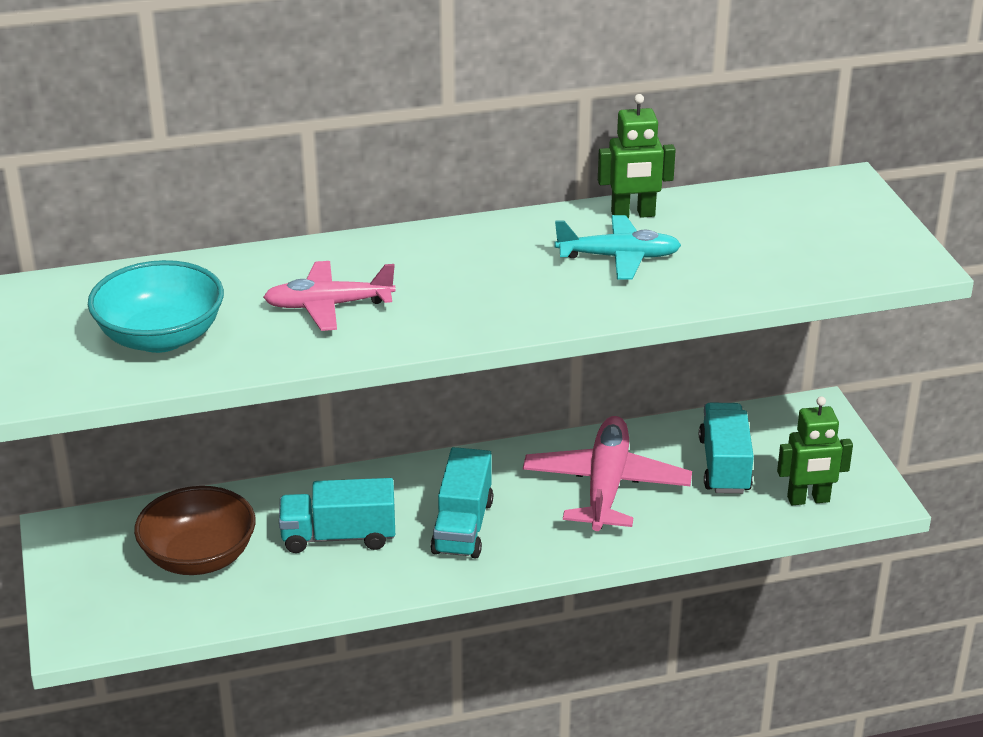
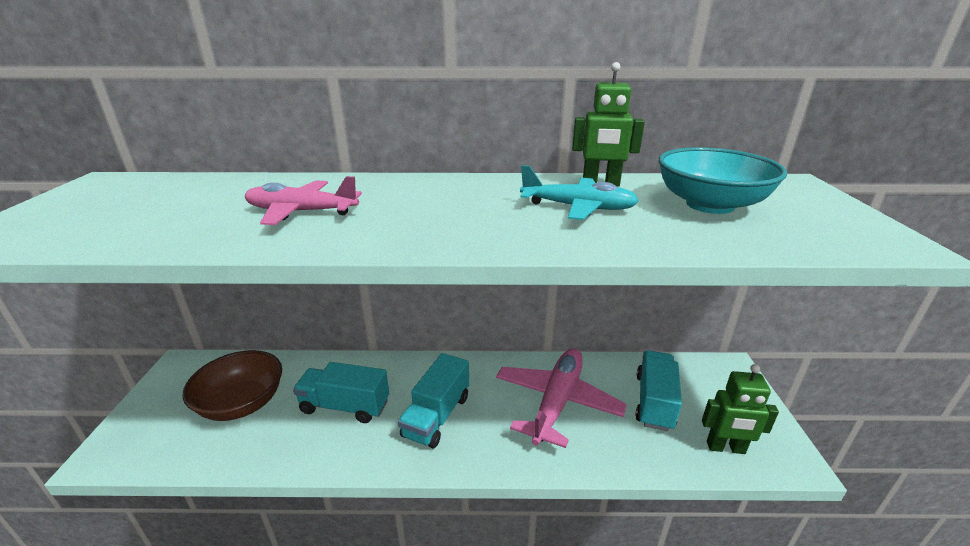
camera: 15 degrees right, 5 degrees down
(161, 337) = (143, 217): turquoise bowl -> turquoise bowl (709, 205)

